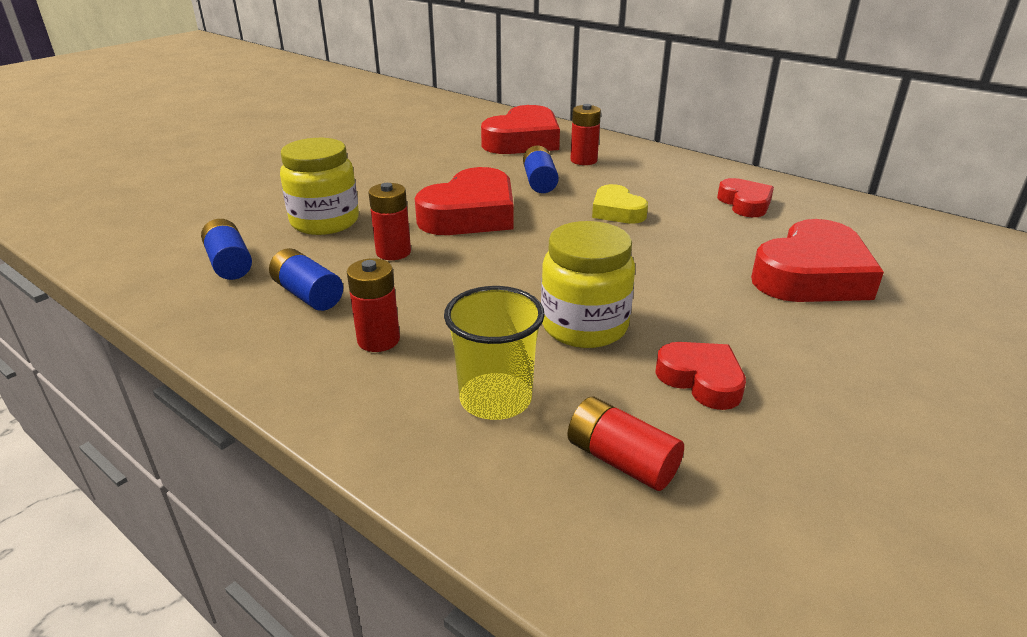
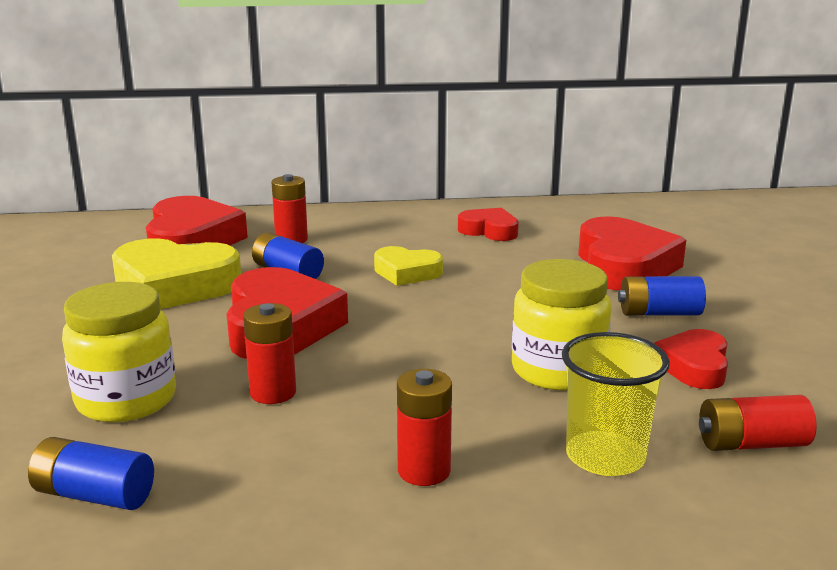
camera: 45 degrees left, 10 degrees down
(308, 295) = (266, 474): blue battery -> blue battery (659, 313)
(462, 166) = (174, 286): none -> yellow heart
(701, 380) = (694, 366): red heart -> red heart turned 75 degrees counterclockwise

